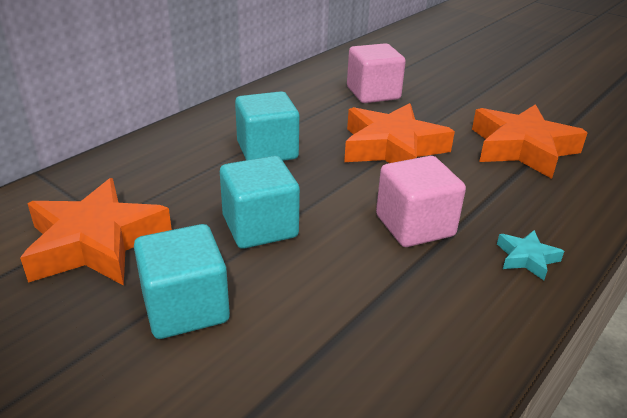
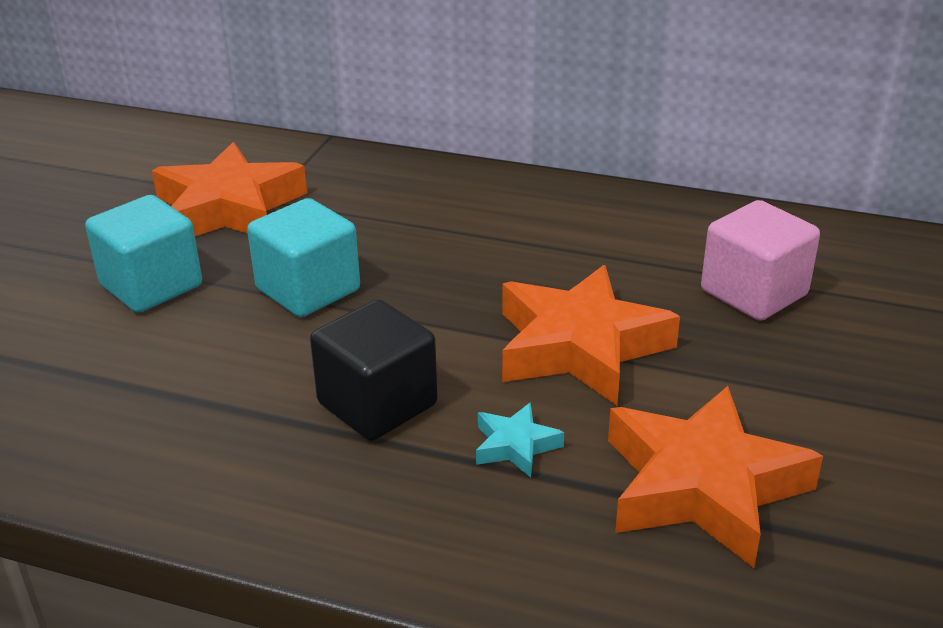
camera: 70 degrees right, 0 degrees up
(267, 151) = (484, 249): turquoise cube -> none
(414, 226) = (377, 404): pink cube -> black cube
(526, 258) = (353, 520): turquoise star -> turquoise star (515, 446)

